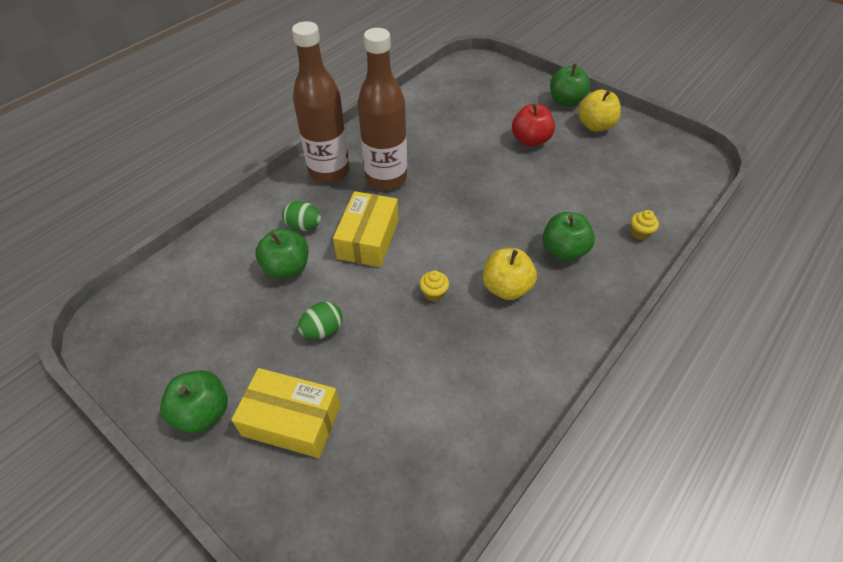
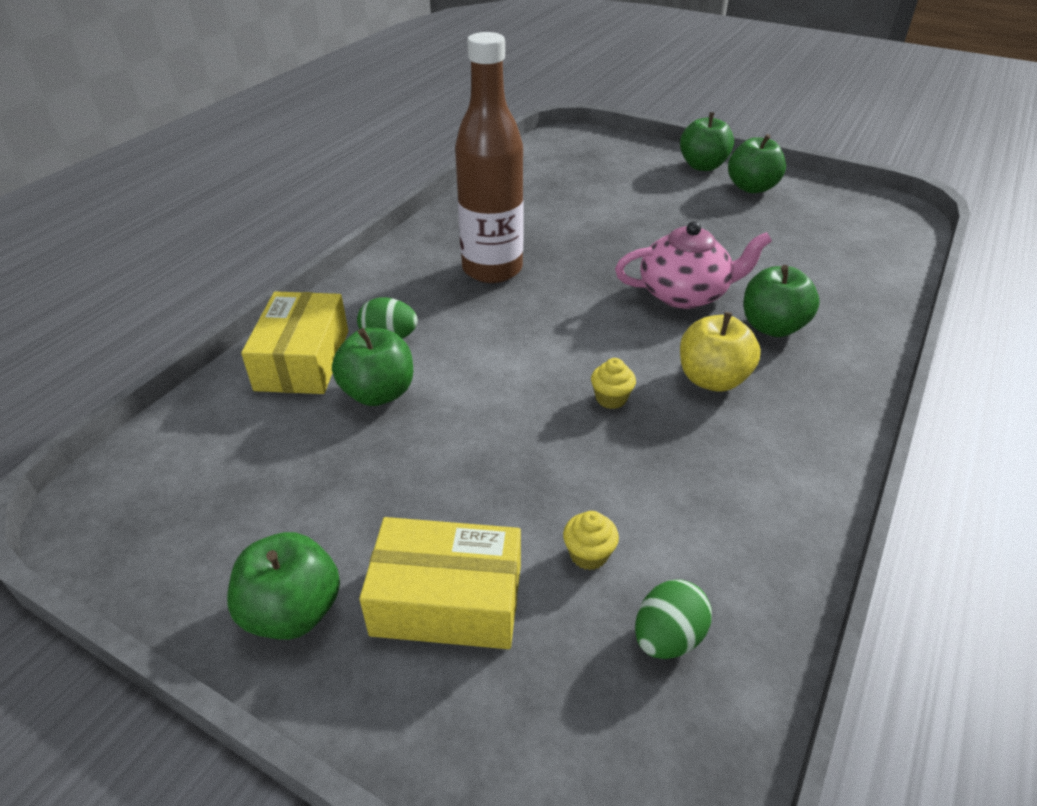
camera: 10 degrees left, 10 degrees down
(323, 330) = (459, 467): green egg -> green egg (667, 637)
(329, 171) = (407, 269): brown bottle -> none
(368, 239) = (491, 343): yellow box -> yellow box (303, 360)
(512, 215) = (684, 294): none -> pink teapot
(530, 140) = (674, 210): red apple -> none
(595, 125) = (751, 188): yellow apple -> green apple
(639, 233) = (863, 296): yellow cupcake -> yellow cupcake (588, 554)

